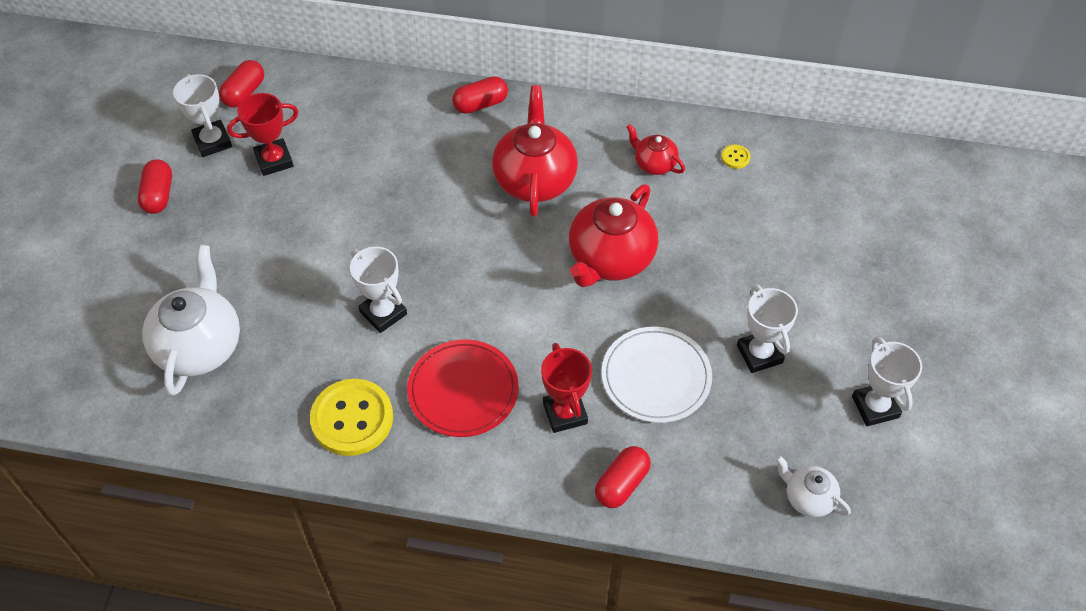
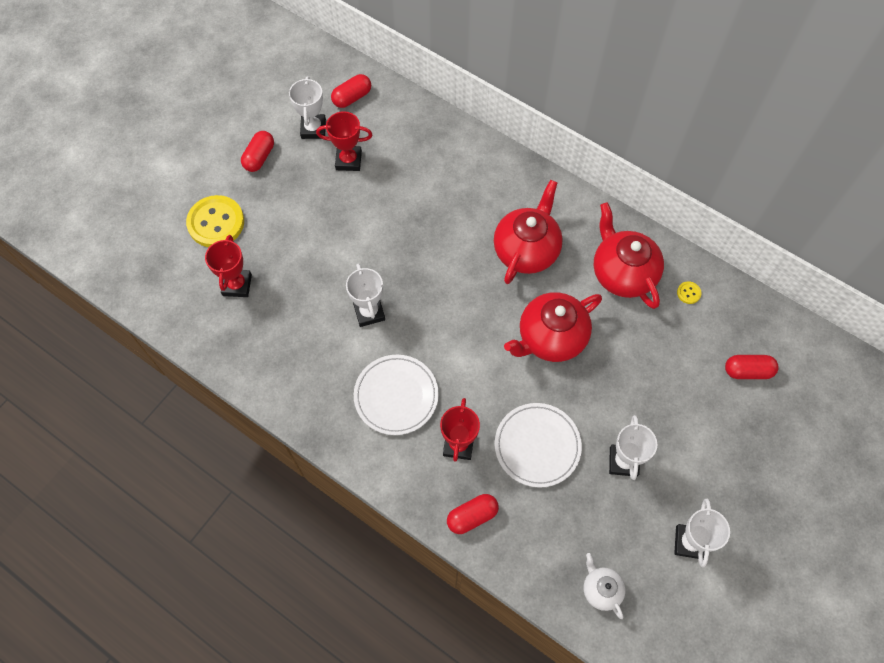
camera: 25 degrees right, 10 degrees up
(200, 346) = (237, 285): white teapot -> red trophy
(352, 419) = (312, 384): yellow button -> yellow button (216, 223)
(463, 391) = (396, 396): red plate -> white plate
(480, 104) = (516, 172): red capsule -> red capsule (747, 371)
(654, 164) = (622, 273): red teapot -> red teapot, size x1.92

